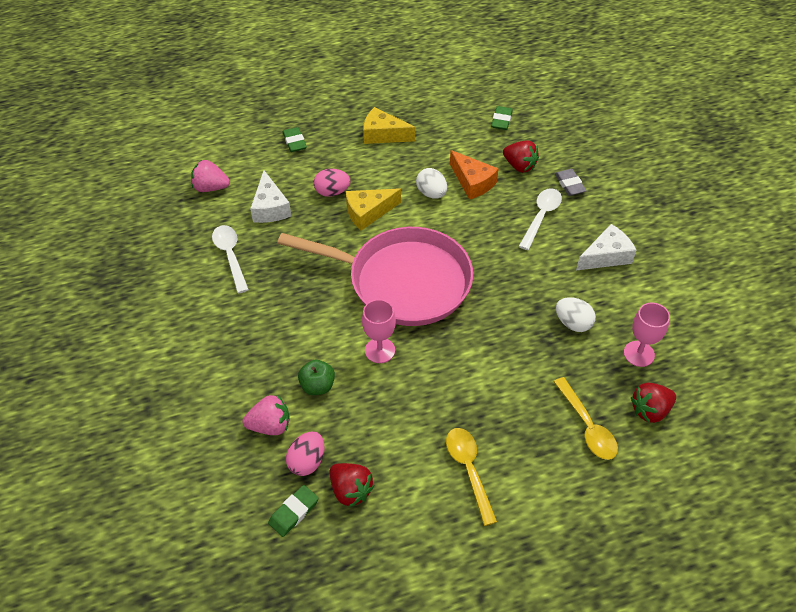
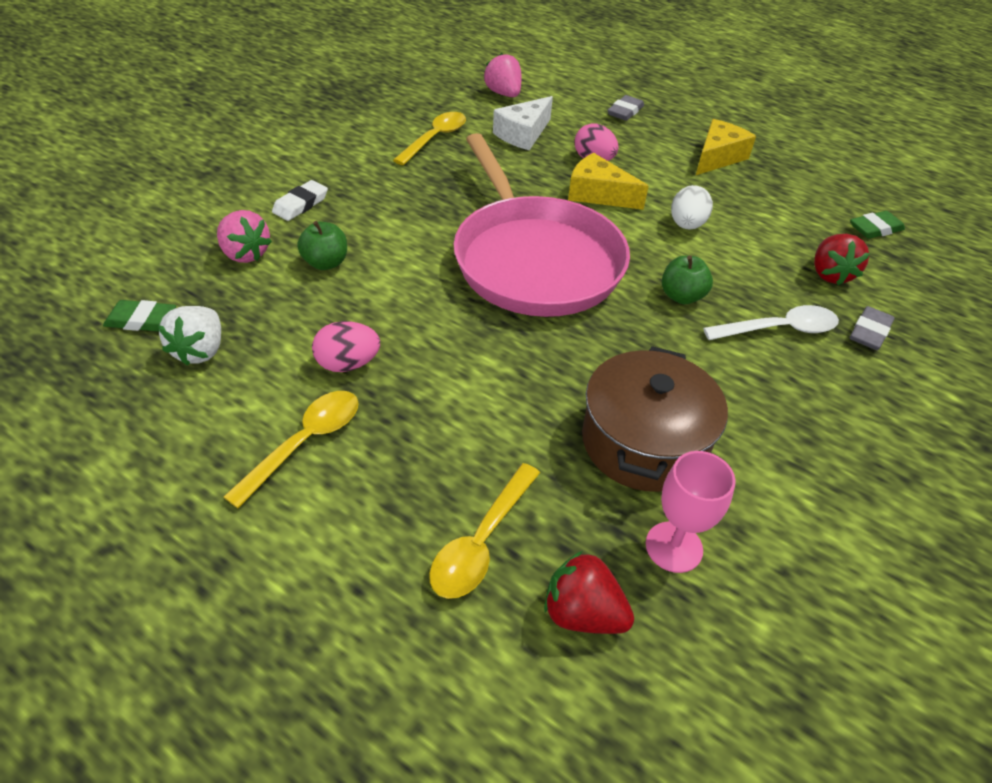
camera: 50 degrees right, 5 degrees down
(230, 256) = (435, 139): white spoon -> yellow spoon
(240, 369) = (300, 204): none -> white eraser
(294, 142) = (625, 111): green eraser -> grey eraser
(307, 461) = (217, 300): pink egg -> pink egg (348, 364)
(351, 490) = (200, 350): red strawberry -> white strawberry
(380, 350) = (418, 286): pink goblet -> none
(383, 135) = (717, 157): yellow cheese -> yellow cheese turned 60 degrees clockwise
(472, 182) = (748, 248): orange cheese -> none
(486, 237) = (681, 296): none -> green apple
(573, 323) = (644, 442): white egg -> brown pot
(606, 256) = (802, 425): white cheese -> none

